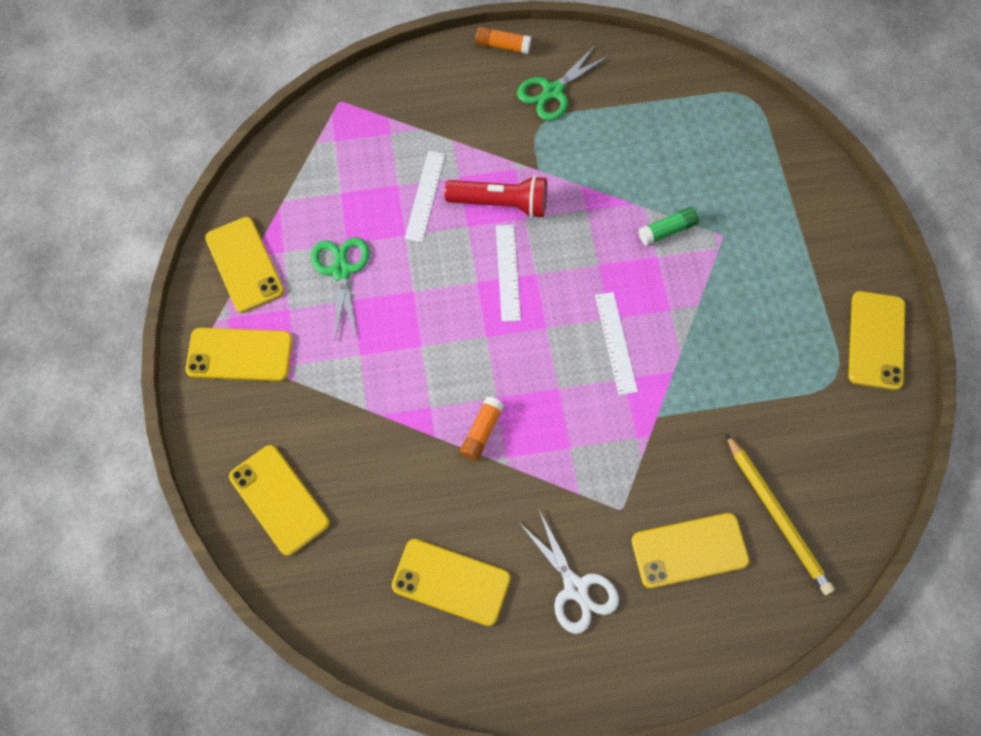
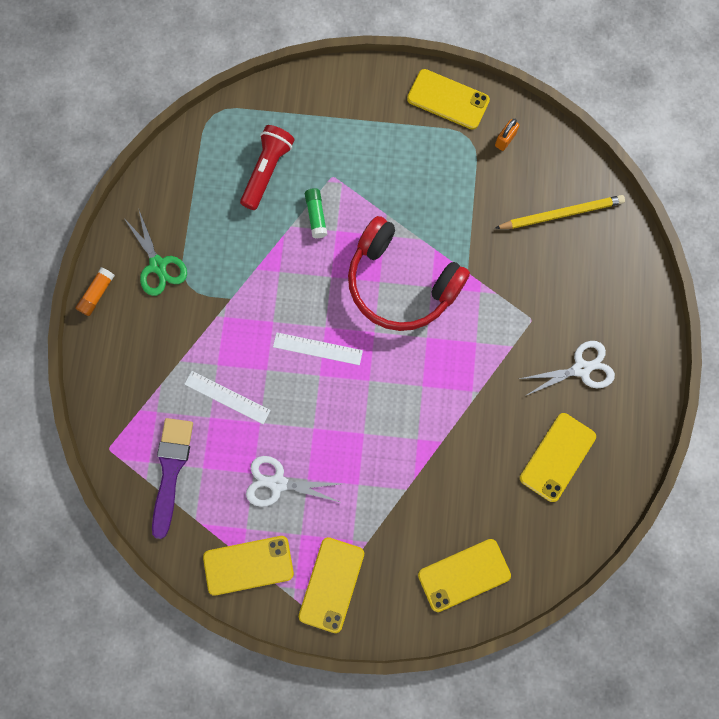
camera: 75 degrees left, 10 degrees up
(331, 163) = (171, 470): none -> purple brush
(341, 270) = (278, 483): green scissors -> white scissors
(481, 432) = (447, 405): orange glue stick -> none
(500, 203) = (253, 337): red flashlight -> red flashlight (267, 171)
(615, 342) = (400, 284): white ruler -> red headphones
(689, 550) = (572, 282): yellow phone -> none
(851, 422) = (505, 140): none -> orange padlock

